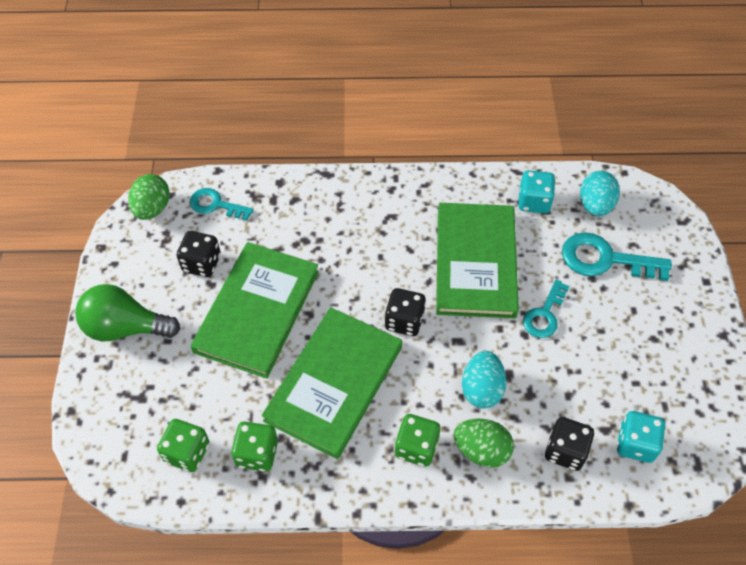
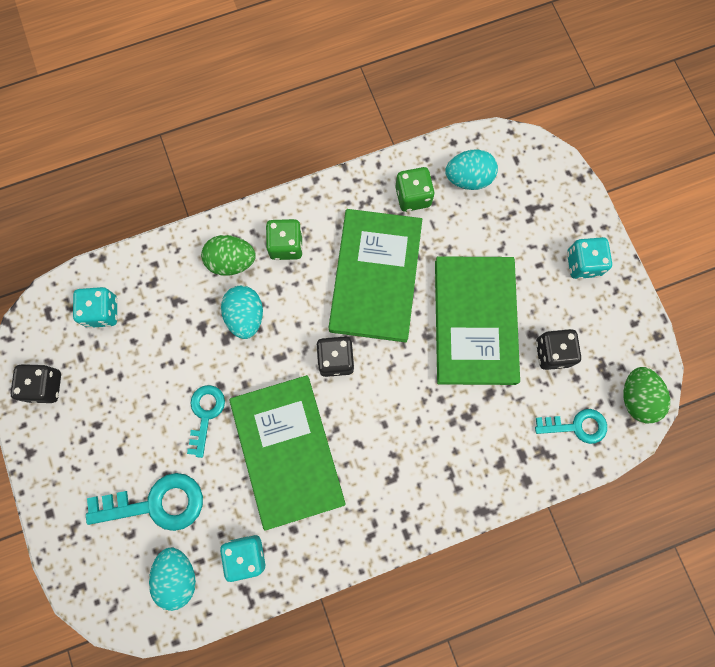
camera: 160 degrees right, 20 degrees up
(125, 327) = (583, 264): green light bulb -> turquoise dice
(187, 452) = (468, 178): green dice -> turquoise egg
(565, 451) = (161, 285): black dice -> black dice (45, 386)

